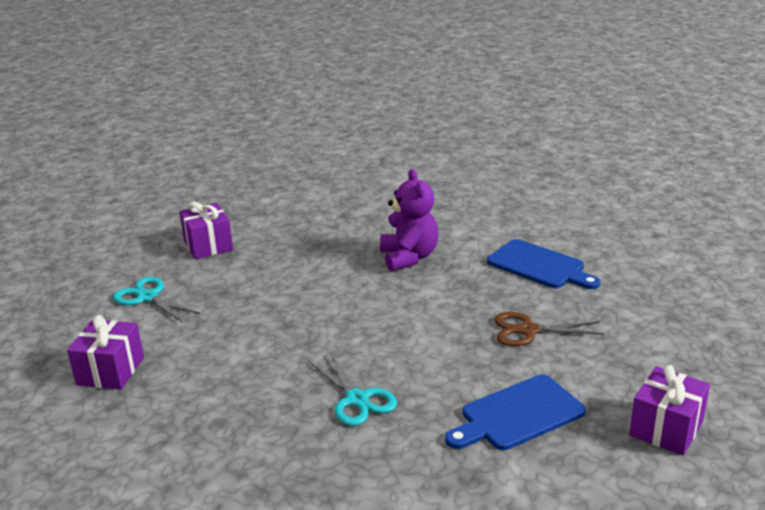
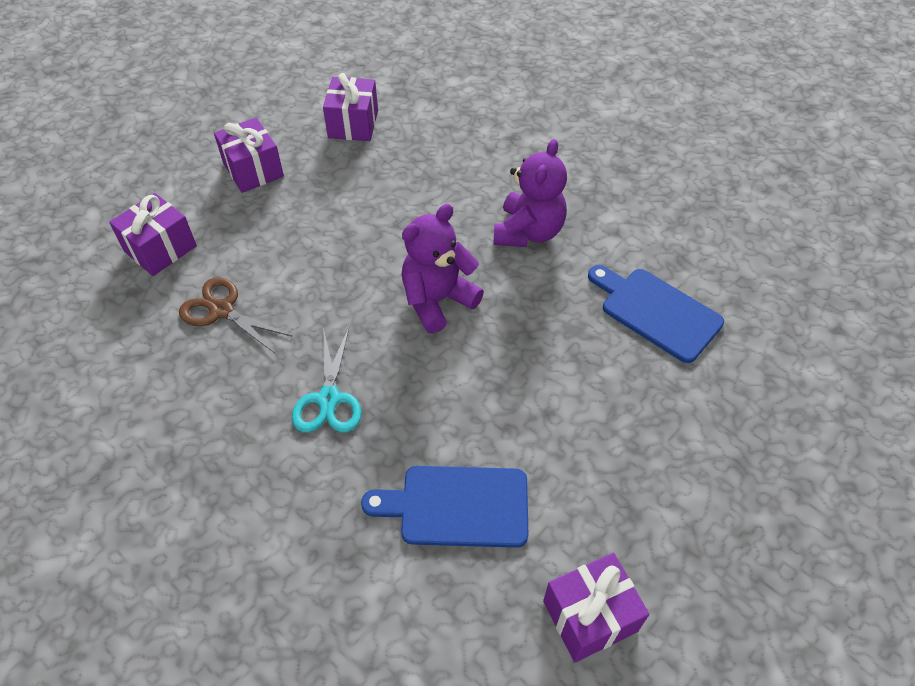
camera: 30 degrees right, 25 degrees up
(147, 297) = (253, 170): turquoise scissors -> purple gift
(382, 315) = (437, 300): none -> purple teddy bear
(528, 330) = (563, 399): brown scissors -> brown scissors (221, 310)
(539, 266) = (656, 312): blue cutting board -> blue cutting board turned 150 degrees clockwise

